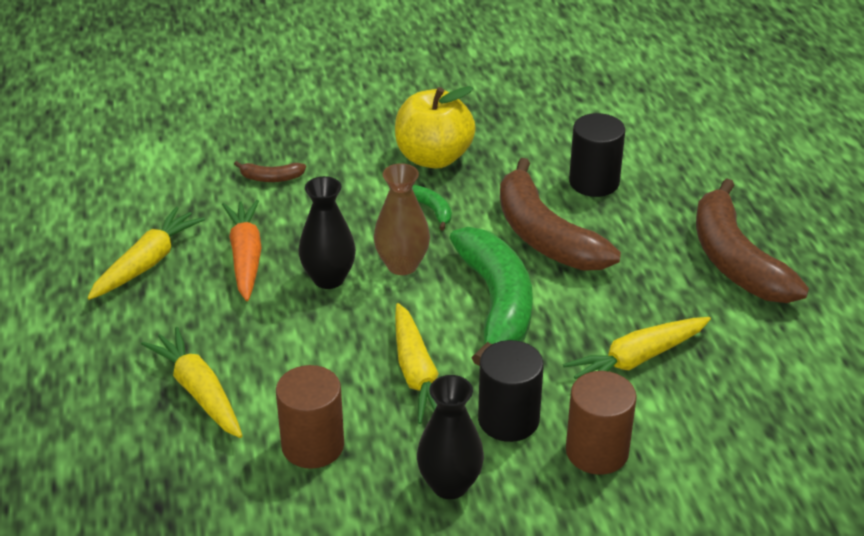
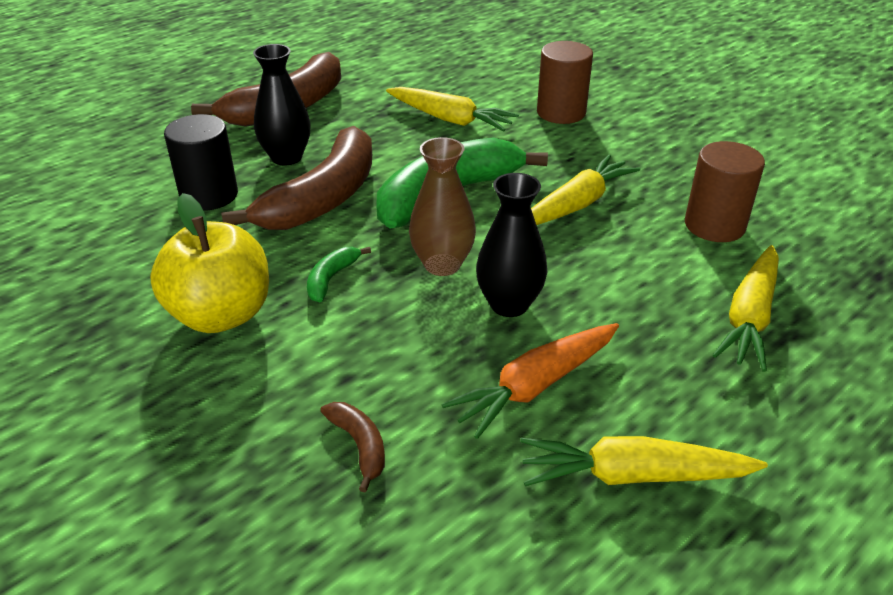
camera: 120 degrees left, 0 degrees up
(449, 485) = (664, 155): black vase -> black vase (286, 157)
(508, 420) = (574, 151): black cylinder -> none

